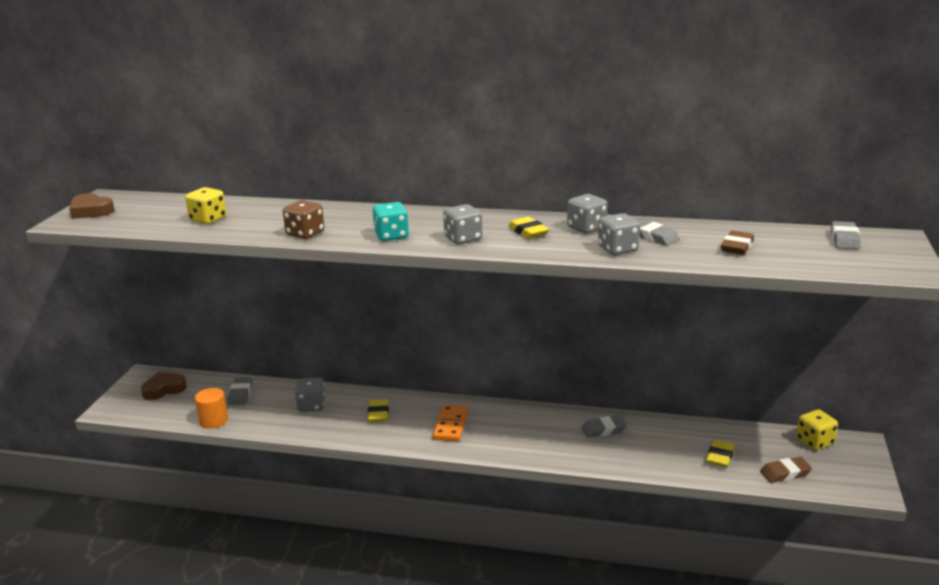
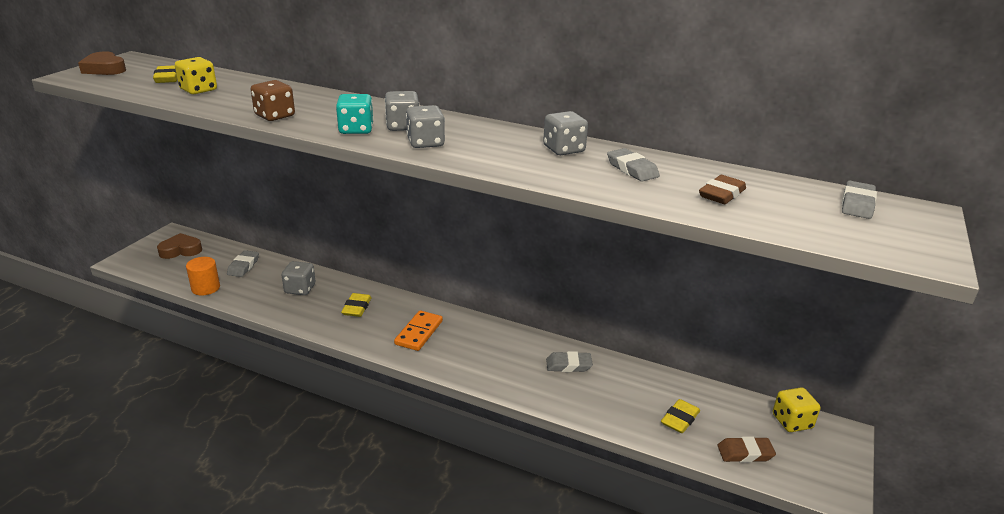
camera: 10 degrees right, 5 degrees up
(528, 232) = (498, 145): yellow eraser -> yellow eraser (167, 78)
(618, 249) = (583, 177): grey dice -> grey dice (402, 126)

